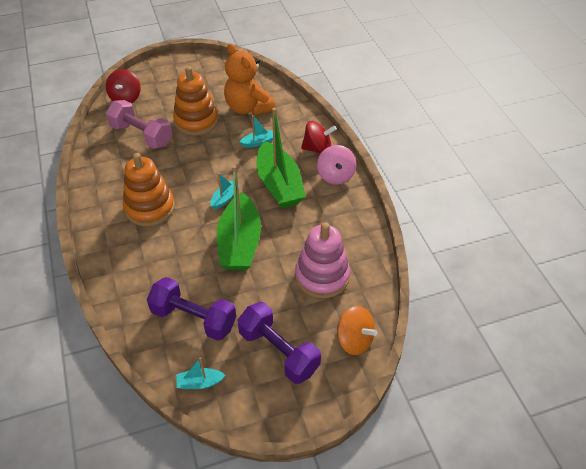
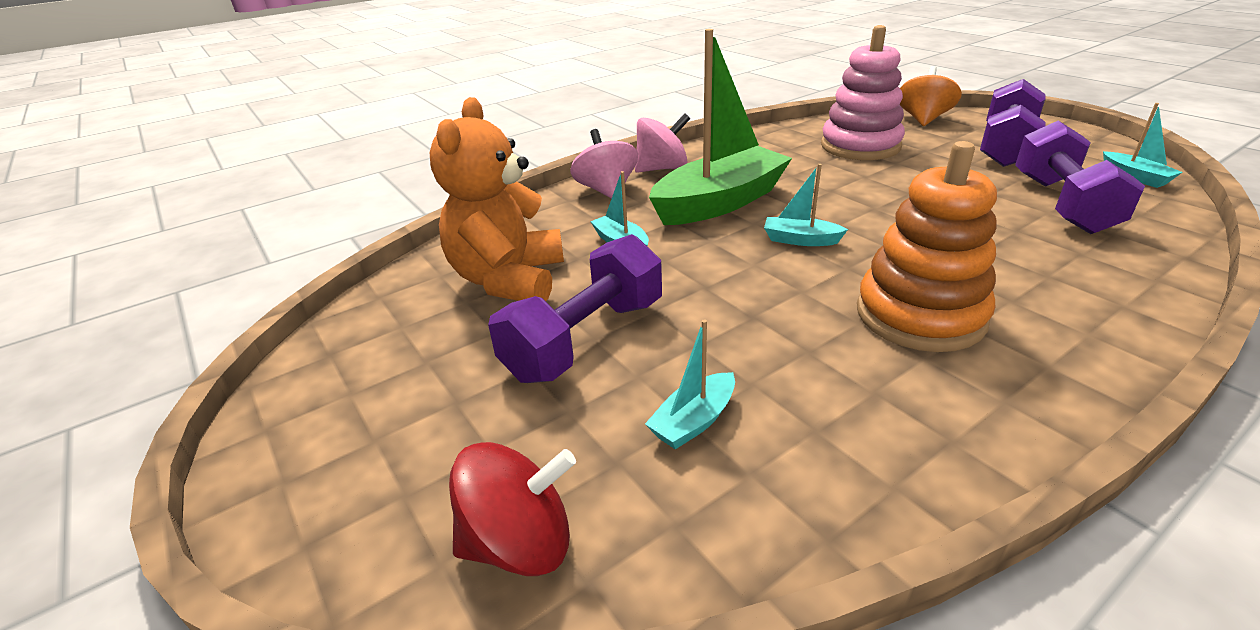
camera: 105 degrees left, 15 degrees down
(141, 135) = (694, 421): pink dumbbell -> turquoise boat
(196, 121) = (586, 339): orange stacking toy -> purple dumbbell
(239, 243) = (880, 205): green boat -> none
(248, 108) = (509, 280): orange teddy bear -> orange teddy bear turned 150 degrees clockwise
(317, 149) = (606, 190): red spinning top -> pink spinning top

